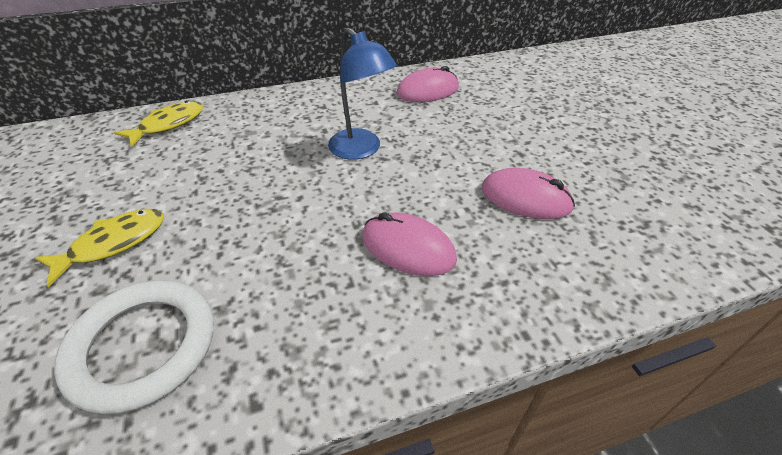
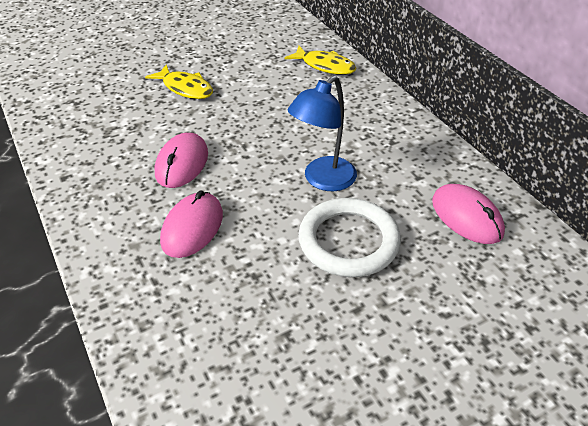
camera: 80 degrees right, 0 degrees up
(143, 346) = (106, 126): white ring -> white ring (348, 241)
(525, 198) = (273, 311): pink mouse -> pink mouse (182, 163)

